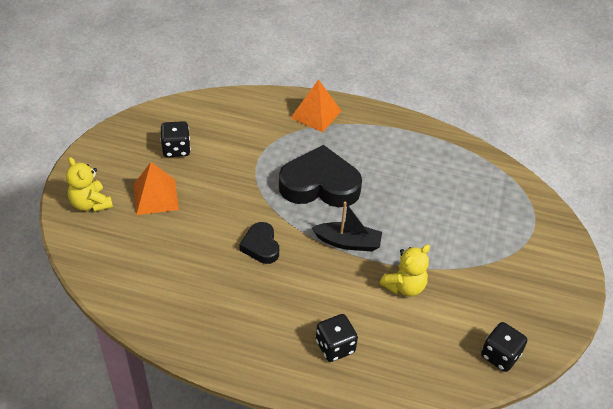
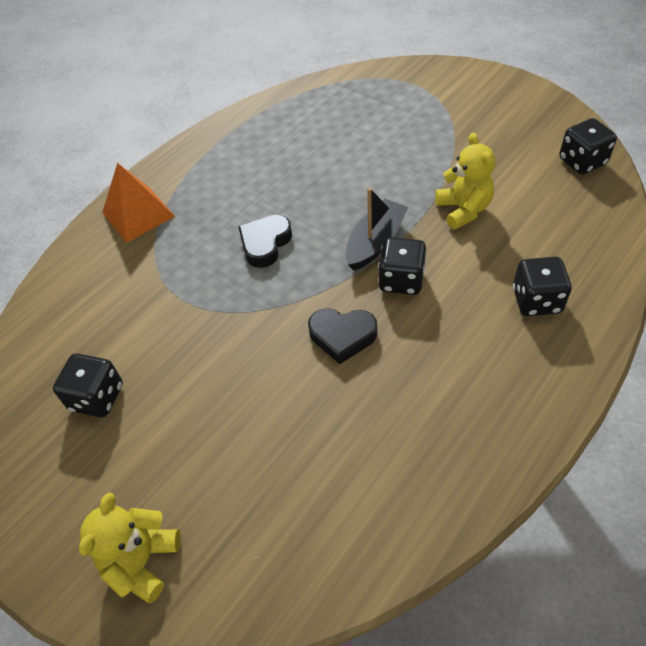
camera: 60 degrees left, 5 degrees up
(91, 203) = (142, 561): yellow teddy bear -> yellow teddy bear turned 120 degrees clockwise
(155, 196) = (180, 451): orange pyramid -> none
(320, 185) = (265, 244): black heart -> black heart, size x0.53
(320, 265) = (401, 280): none -> black dice

